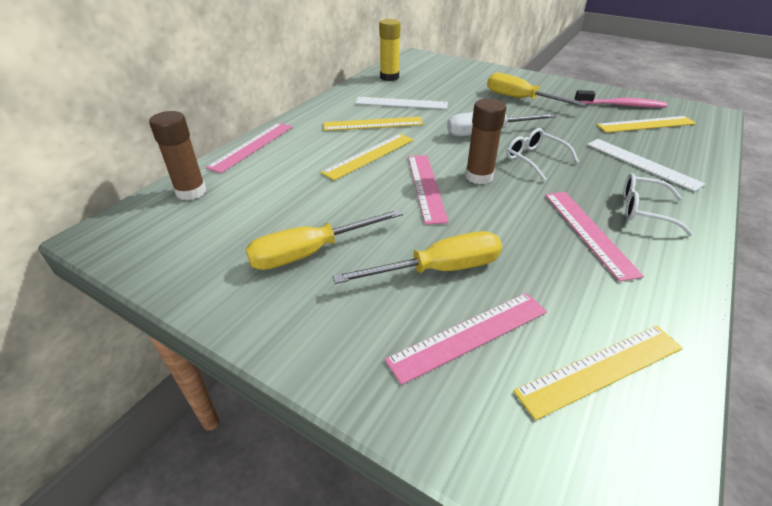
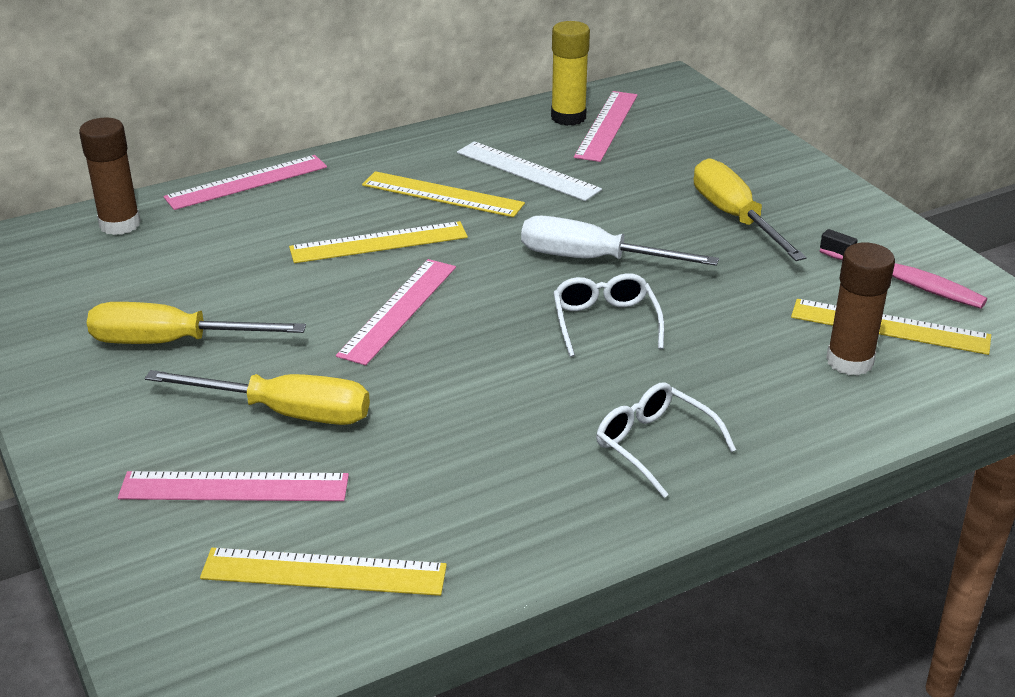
camera: 30 degrees right, 5 degrees down
(479, 176) = (488, 320): brown glue stick -> brown glue stick (849, 361)
(588, 232) = (529, 441): pink ruler -> pink ruler (606, 125)
(641, 163) = (767, 383): white ruler -> none

